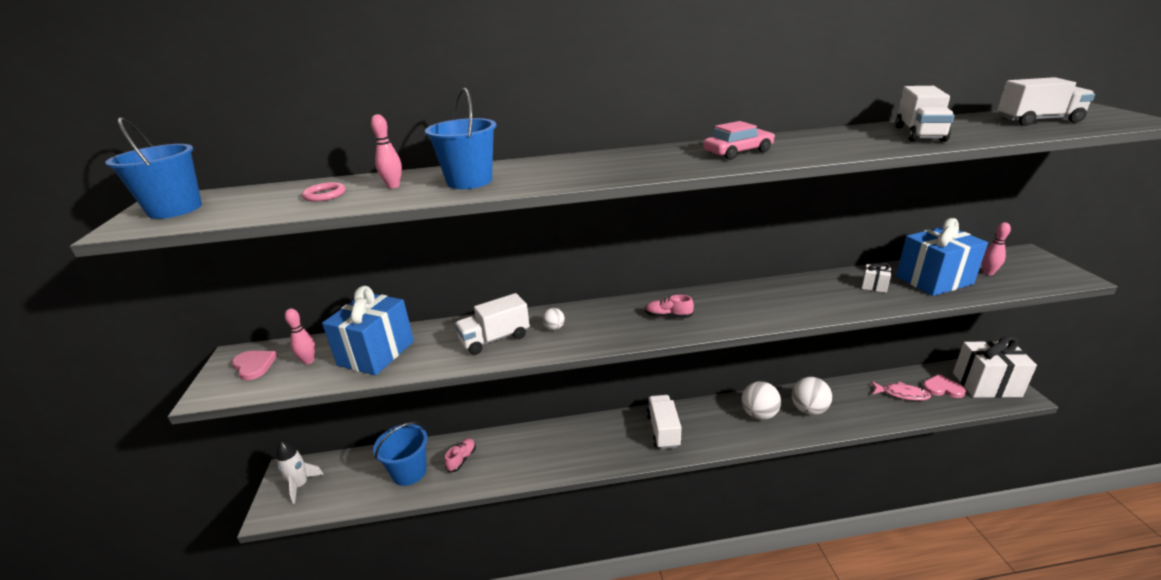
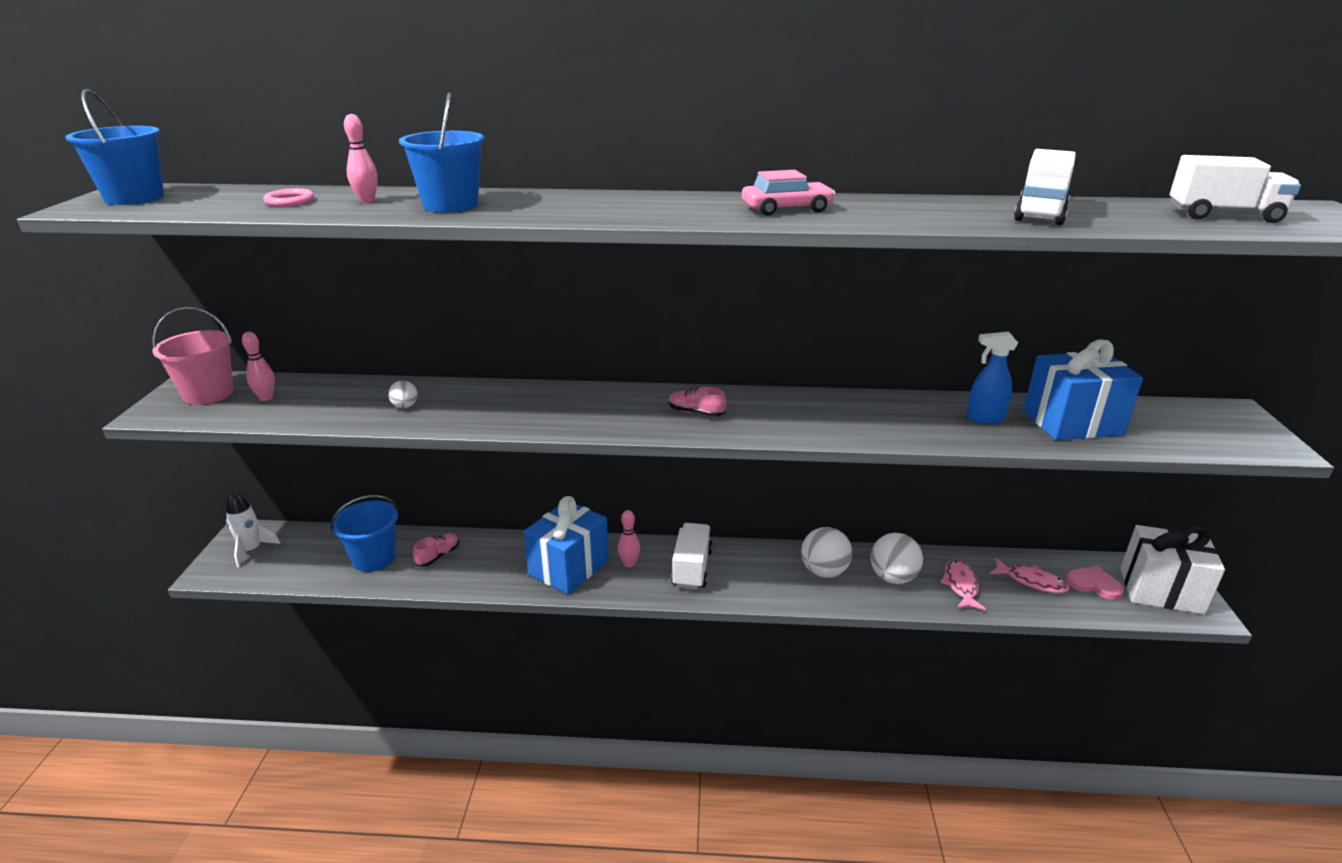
camera: 10 degrees right, 0 degrees up
(254, 365) = (208, 394): pink heart -> pink bucket
(376, 353) = (341, 401): blue gift -> blue gift (569, 567)
(495, 339) = (478, 406): white truck -> none
(554, 328) = (552, 405): white ball -> white ball (405, 406)
(857, 406) = (961, 585): none -> pink fish
(874, 286) = (984, 418): white gift -> blue spray bottle
(988, 273) = (1156, 425): pink bowling pin -> pink bowling pin (629, 564)

